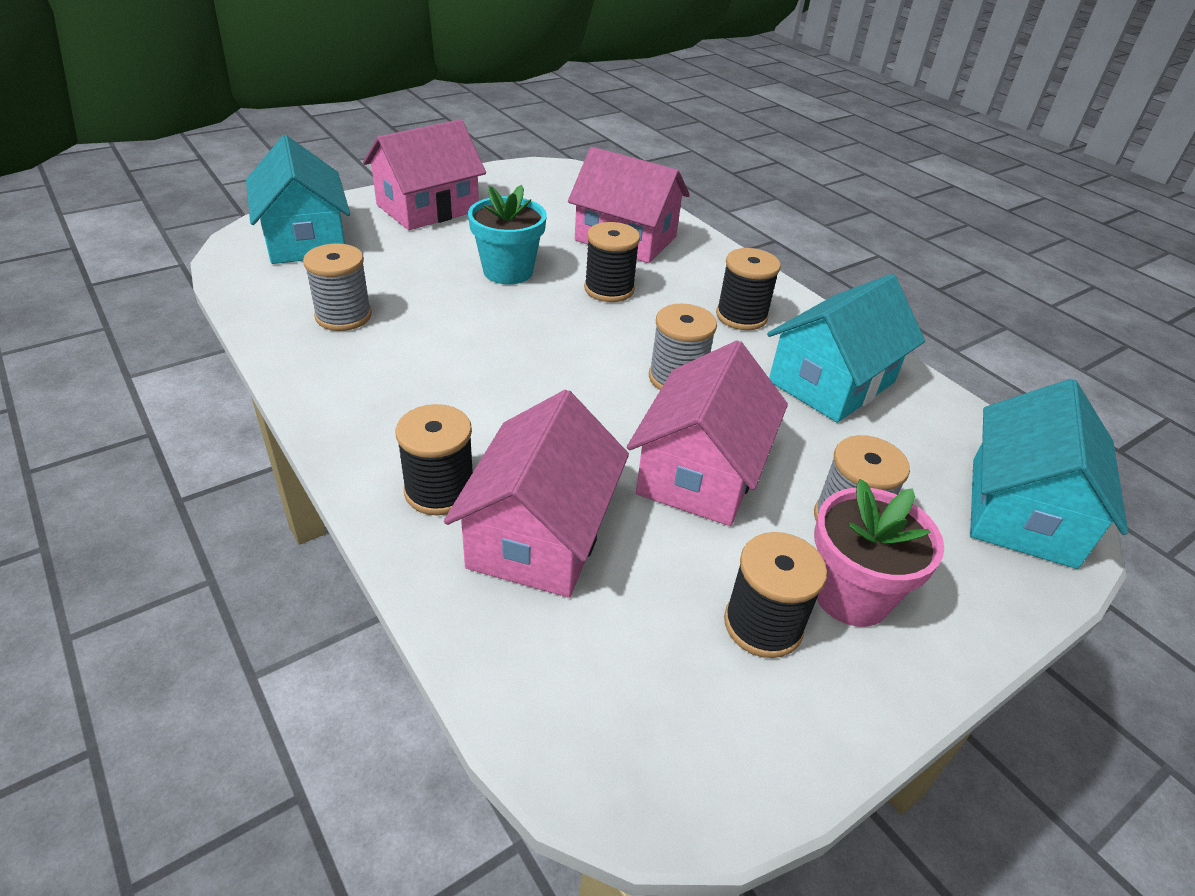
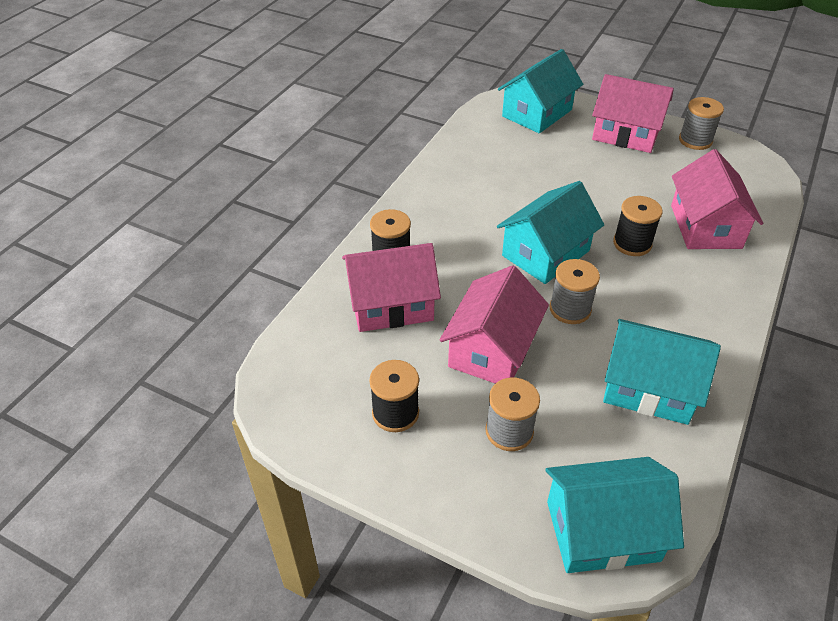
camera: 65 degrees right, 5 degrees up
(343, 316) = (486, 161): grey spool -> grey spool (695, 140)
(508, 271) = (598, 195): turquoise flower pot -> none
(568, 351) = (546, 253): none -> turquoise house
(700, 472) = (492, 349): pink house -> pink house turned 60 degrees counterclockwise
(741, 316) = (677, 317): black spool -> none
(851, 595) = (446, 447): pink flower pot -> none

